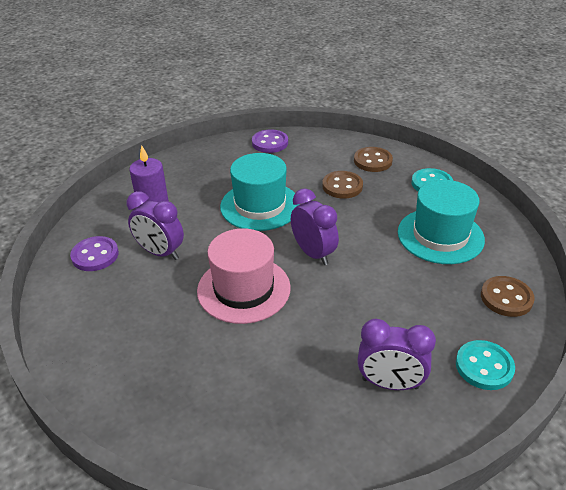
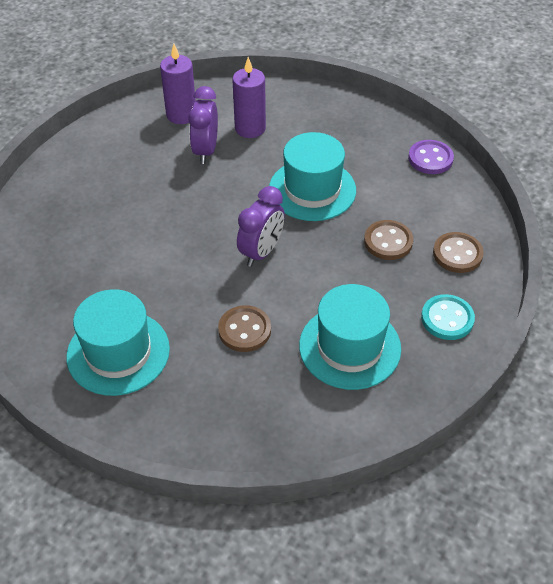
camera: 65 degrees right, 10 degrees up
(95, 255) = (181, 115): purple button -> purple candle
(243, 289) = (187, 220): pink hat -> none
(390, 383) = (118, 352): purple clock -> turquoise hat
(484, 366) = (167, 419): turquoise button -> none
(506, 298) = (275, 424): brown button -> brown button (244, 330)

